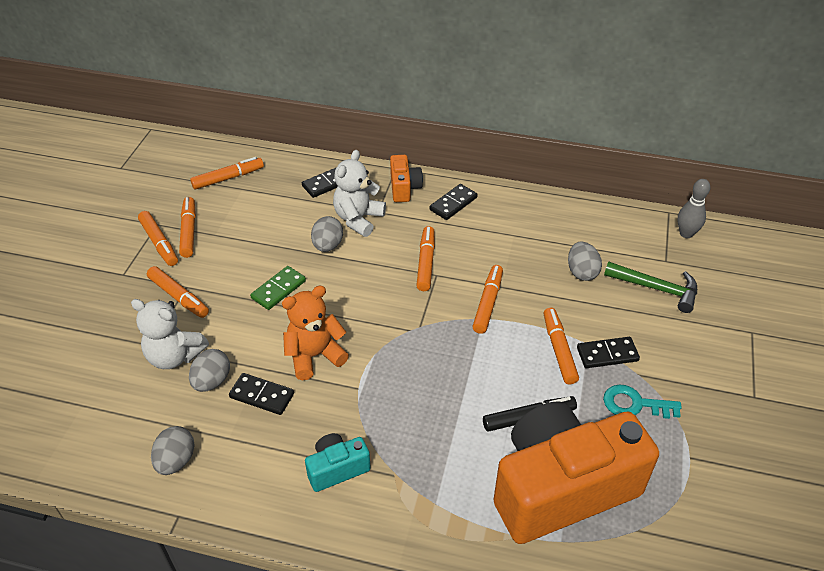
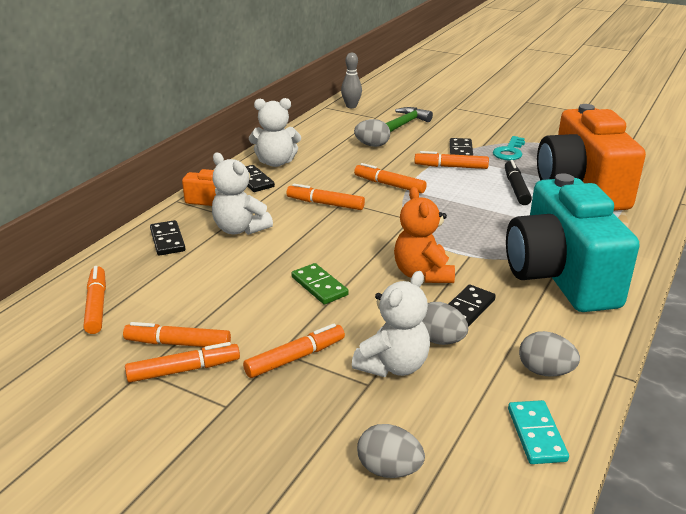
camera: 75 degrees left, 15 degrees down
(96, 457) = (536, 434): none -> turquoise domino
(328, 245) = (269, 250): grey egg -> grey egg (389, 469)
(337, 469) = (560, 276): turquoise camera -> turquoise camera, size x2.36
(500, 208) = (276, 162): none -> white teddy bear

